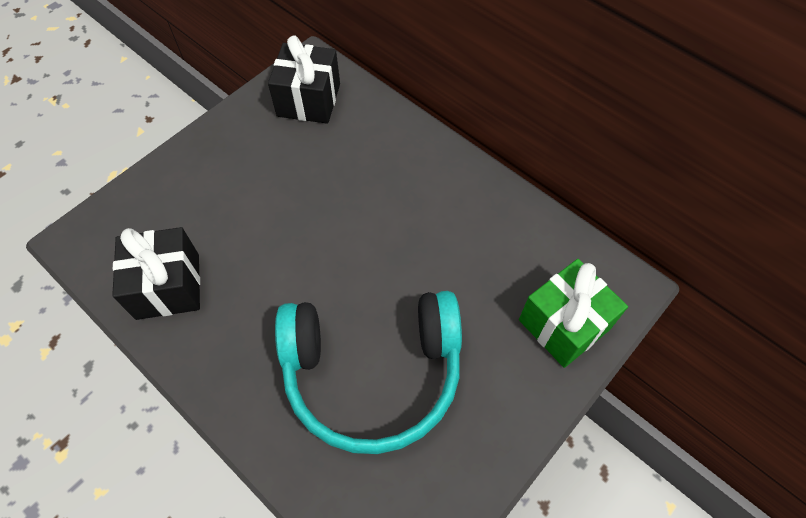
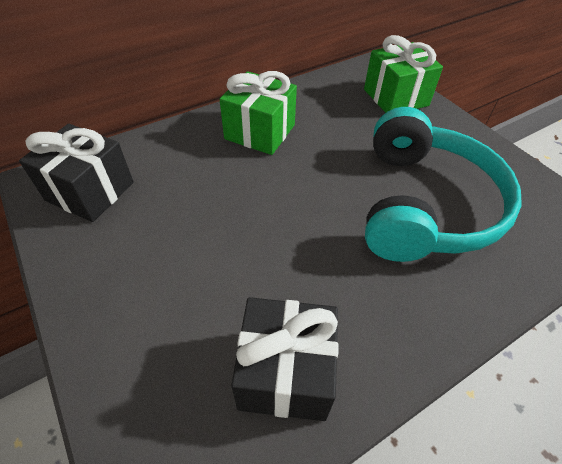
camera: 75 degrees left, 10 degrees down
(434, 196) = (260, 132): none -> green gift

